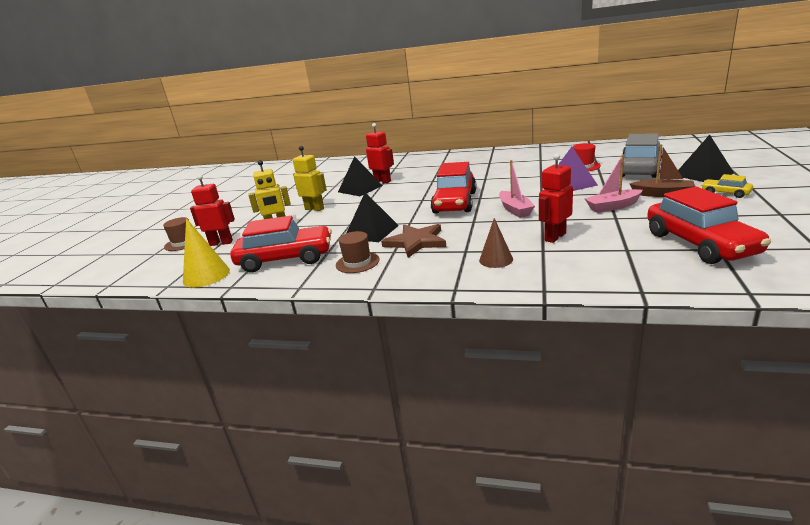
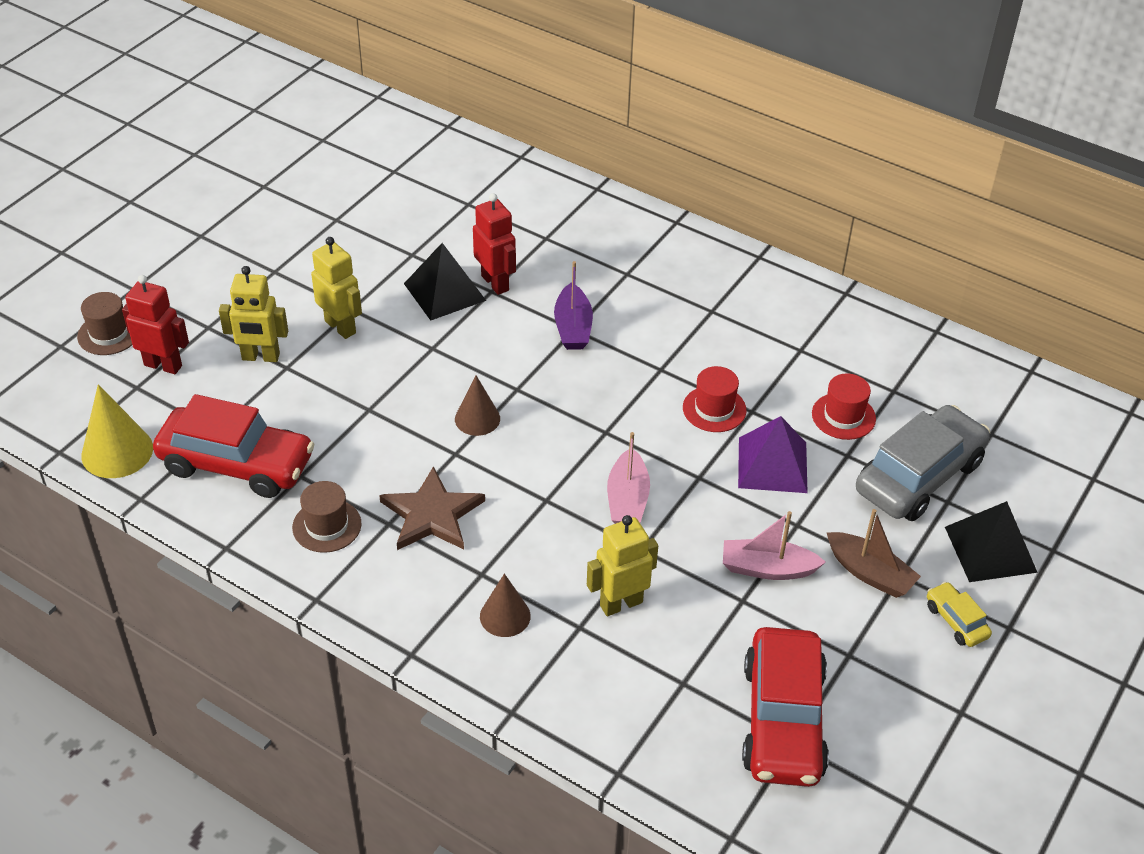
camera: 15 degrees right, 20 degrees up
(371, 231) = (388, 450): black pyramid -> none
(410, 211) = (477, 418): none -> brown cone
(431, 180) = (573, 327): none -> purple boat
(455, 202) = (558, 427): red car -> none
(523, 180) = (714, 409): none -> red hat
(554, 237) = (621, 603): red robot -> yellow robot

